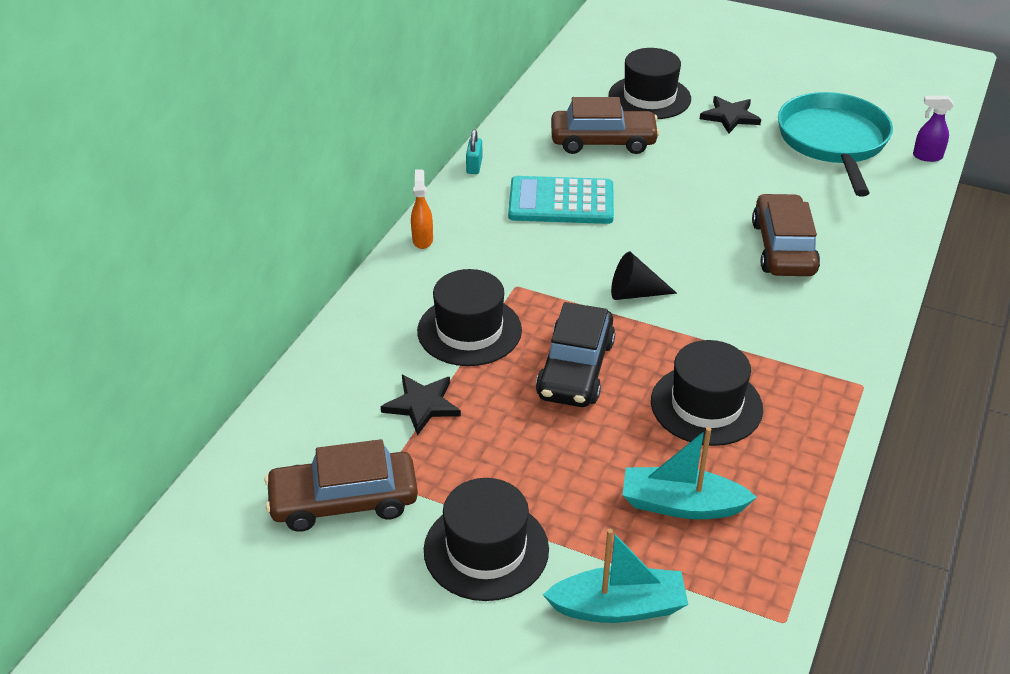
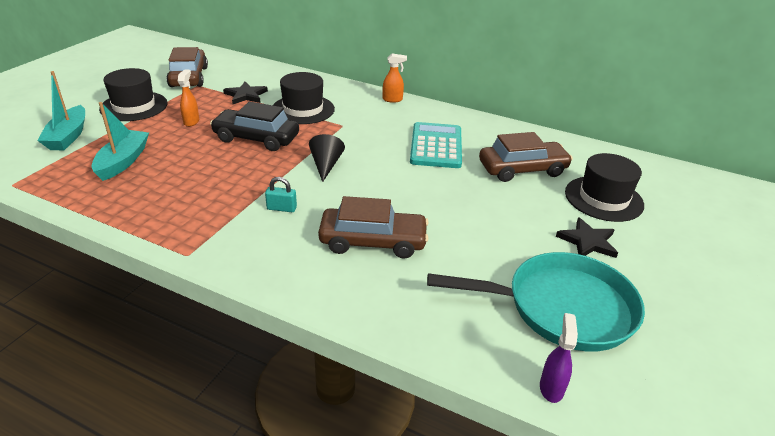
camera: 90 degrees right, 5 degrees down
(474, 166) = (477, 118): turquoise padlock -> turquoise padlock (281, 208)
(534, 454) = (191, 121): none -> orange spray bottle
(603, 141) = (522, 169): brown car -> brown car turned 105 degrees counterclockwise
(706, 405) = (201, 180): black hat -> none

